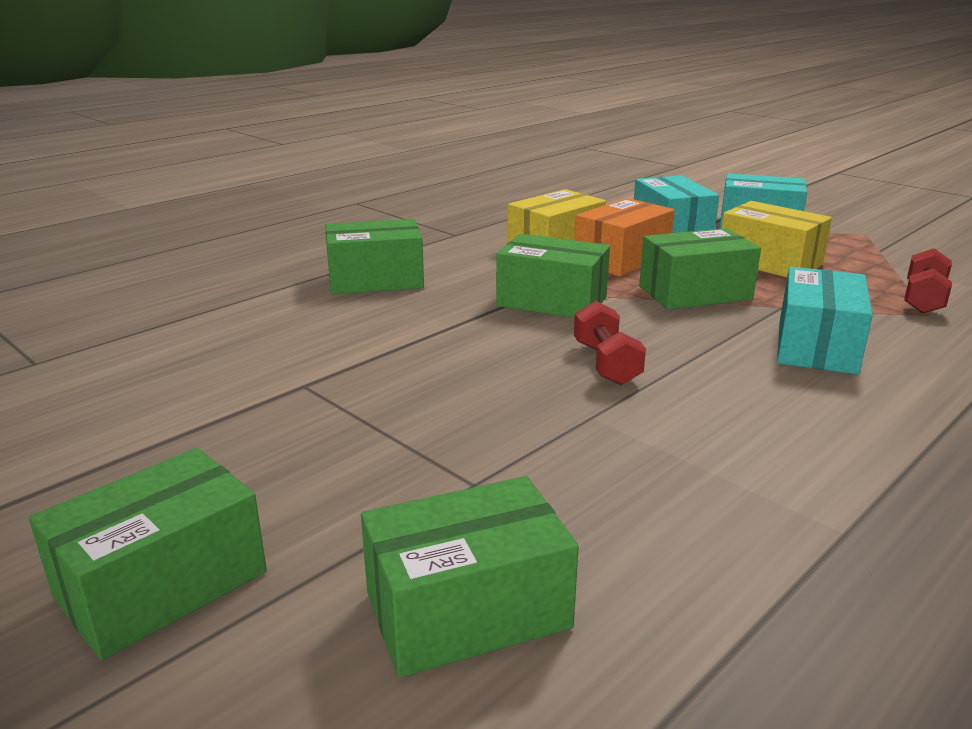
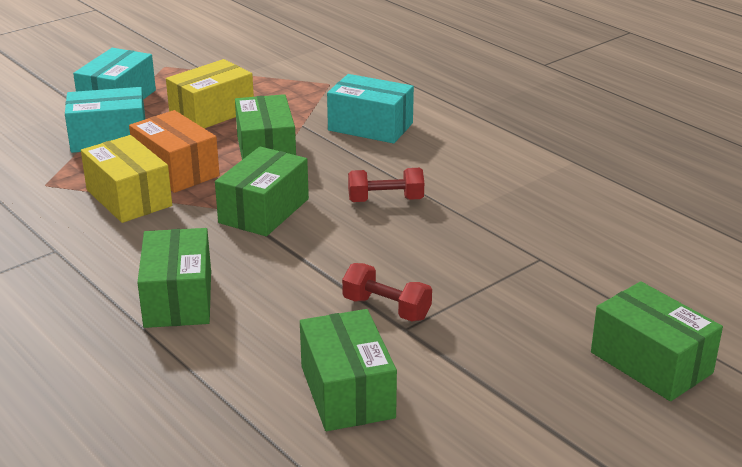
camera: 85 degrees left, 5 degrees up
(467, 610) = (650, 264): green box -> green box (347, 392)
(923, 299) = (304, 79): red dumbbell -> red dumbbell (386, 308)

